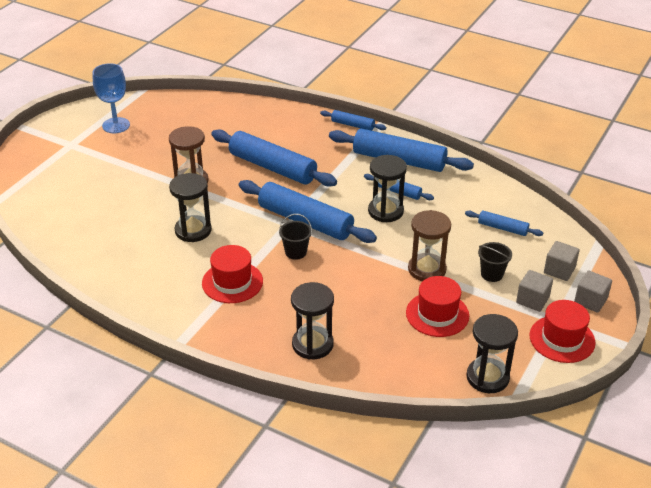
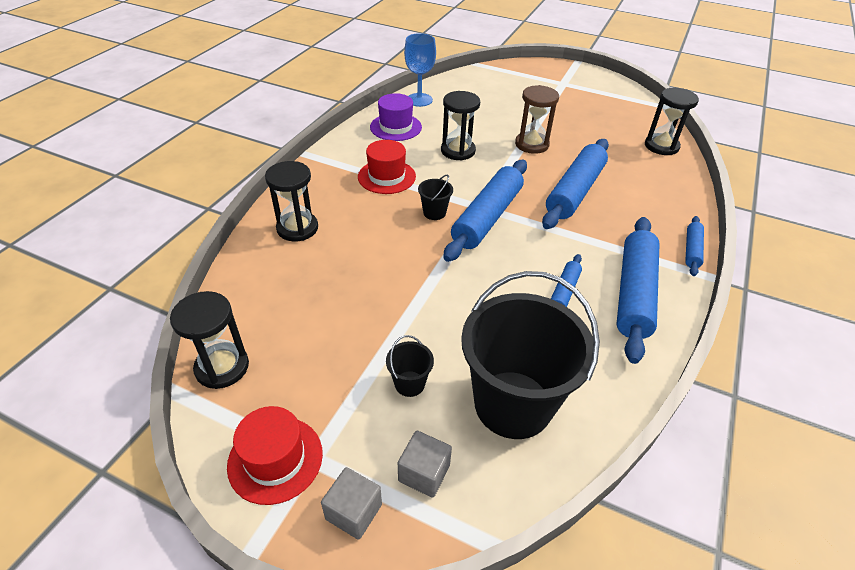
camera: 85 degrees right, 5 degrees up
(116, 125) = (602, 100): blue goblet -> blue goblet (419, 100)
(134, 274) = (396, 127): none -> purple hat
(385, 211) = (520, 280): black hourglass -> black hourglass (661, 146)
(427, 269) = (414, 316): brown hourglass -> none
(437, 314) = (334, 324): red hat -> none
(502, 228) = (513, 404): blue rolling pin -> black bucket
(532, 300) = (357, 429): grey cube -> none

